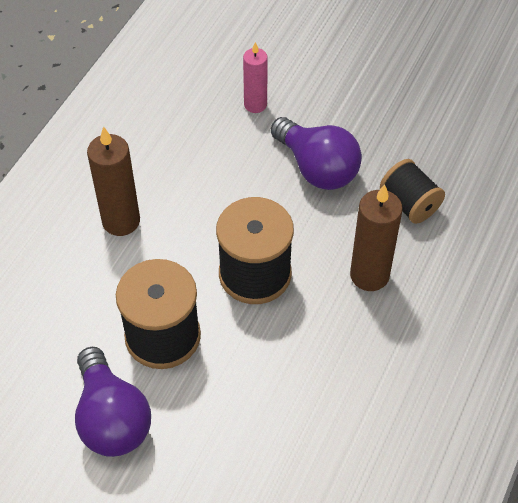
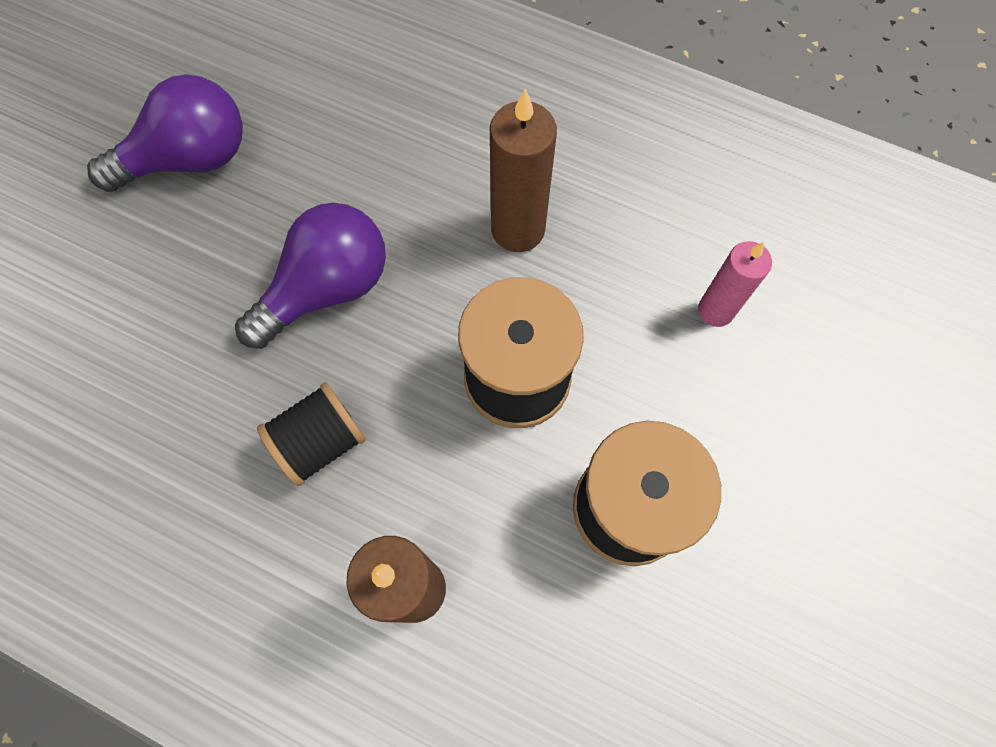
camera: 90 degrees left, 15 degrees up
(111, 418) = (770, 576): purple light bulb -> purple light bulb (190, 159)
(255, 105) = (186, 377): pink candle -> pink candle (715, 310)
(409, 204) = (400, 174): black spool -> black spool (320, 442)

